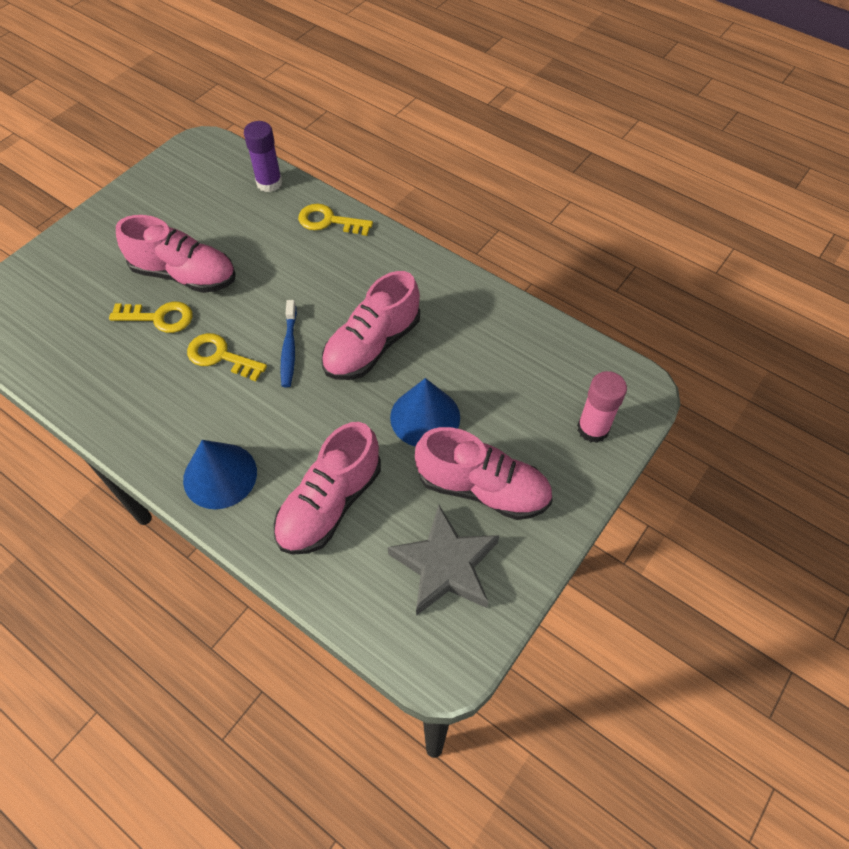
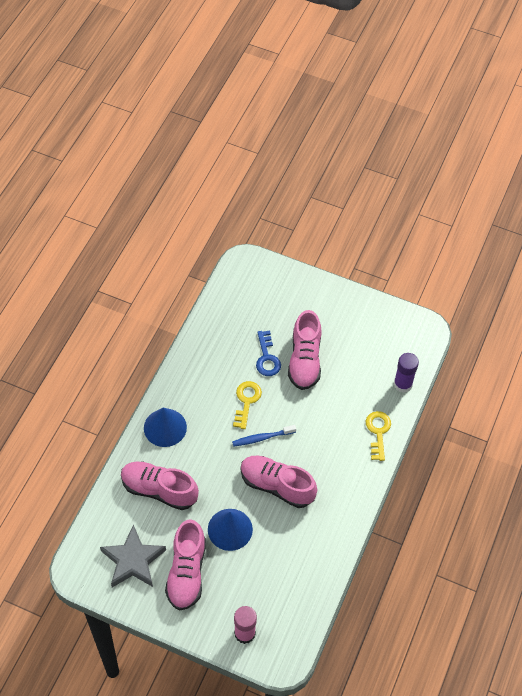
camera: 75 degrees right, 0 degrees up
(159, 317) = (267, 358): yellow key -> blue key

